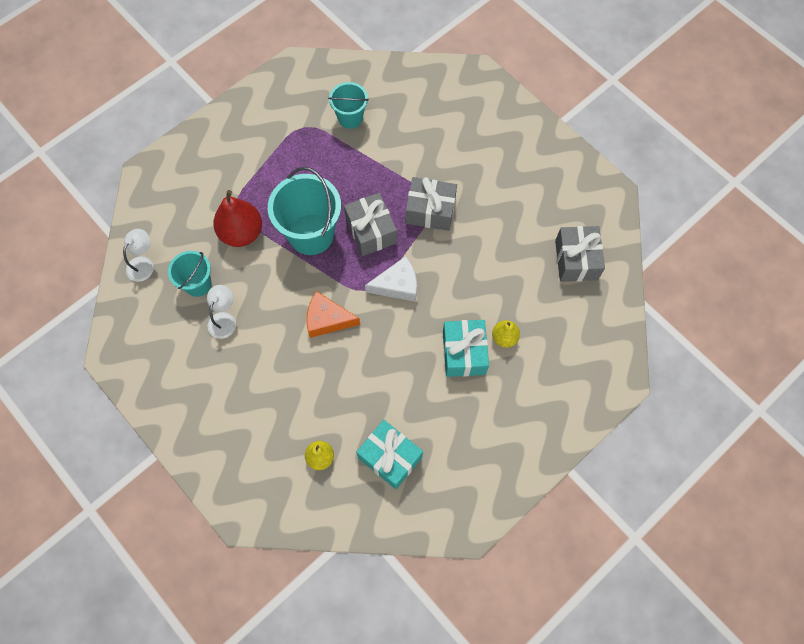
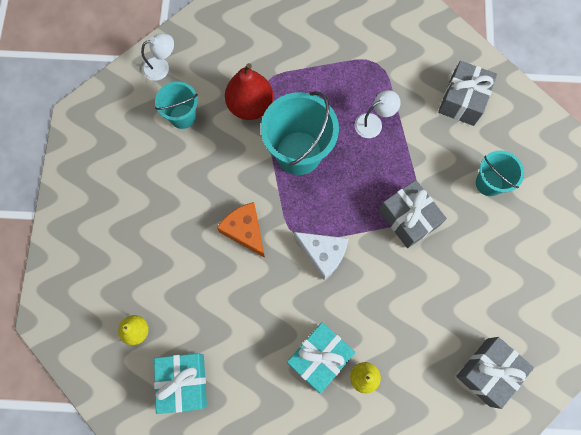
camera: 45 degrees right, 5 degrees up
(224, 319) = (174, 160): white lamp -> white lamp (373, 123)
(350, 118) = (420, 86): turquoise bucket -> turquoise bucket (489, 183)
(371, 231) = (346, 192): grey gift -> grey gift (462, 100)

